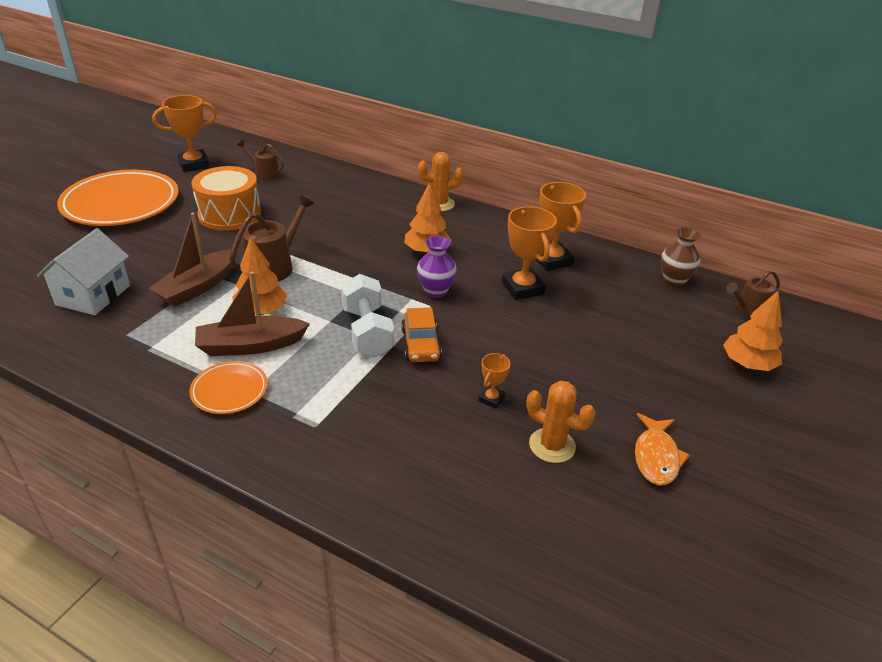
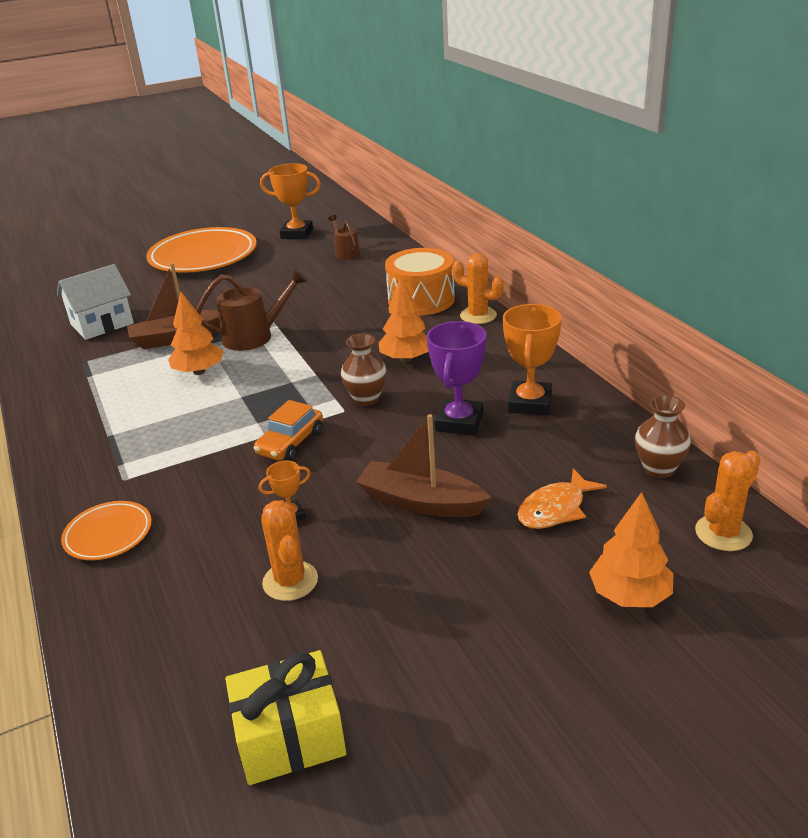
camera: 40 degrees right, 5 degrees down
(229, 214) = (273, 283): orange drum -> orange drum (421, 300)
(229, 391) = (100, 428): orange plate -> orange plate (108, 534)
(250, 345) = (157, 397): brown boat -> brown boat (421, 502)
(367, 332) = (259, 416): white dumbbell -> none
(435, 291) = (366, 399): purple vase -> brown vase
(522, 288) = (459, 422): orange trophy -> purple trophy
(656, 457) = (380, 640): orange fish -> orange fish (555, 509)
(682, 546) = (290, 736): none -> yellow gift
(748, 308) = (723, 533): brown watering can -> orange cactus

